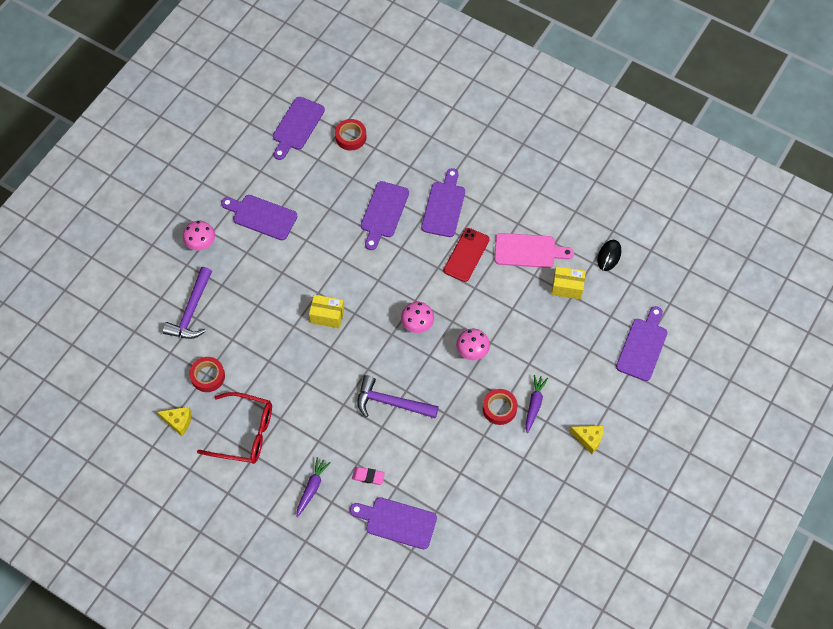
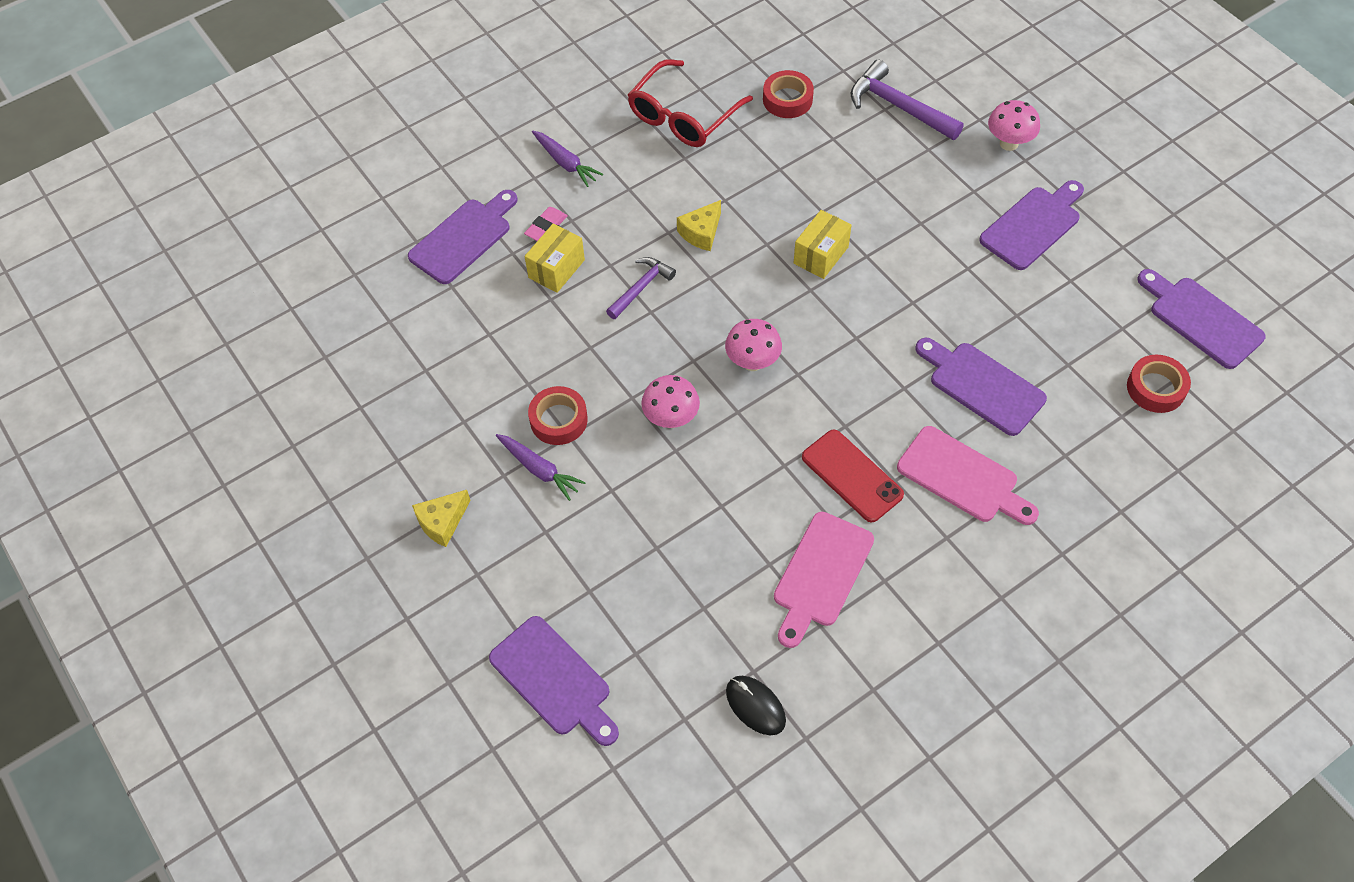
camera: 115 degrees right, 5 degrees down
(178, 421) = (735, 56): yellow cheese -> yellow cheese (701, 233)
(391, 403) = (641, 287): purple hammer -> purple hammer, size x0.63
(444, 206) = (962, 477): purple cutting board -> pink cutting board
(567, 287) = (722, 606): yellow box -> yellow box (556, 269)

